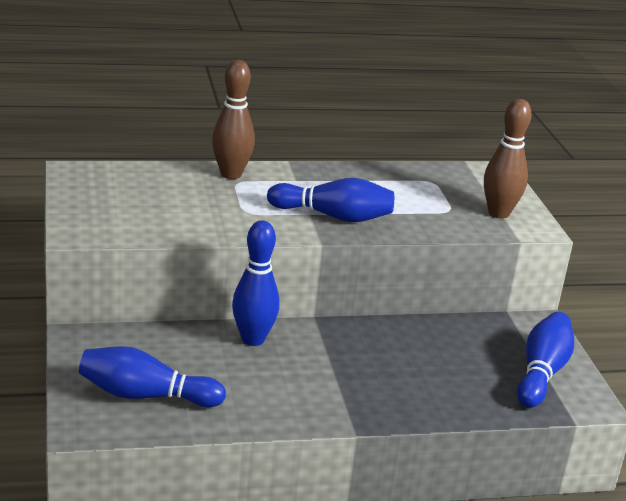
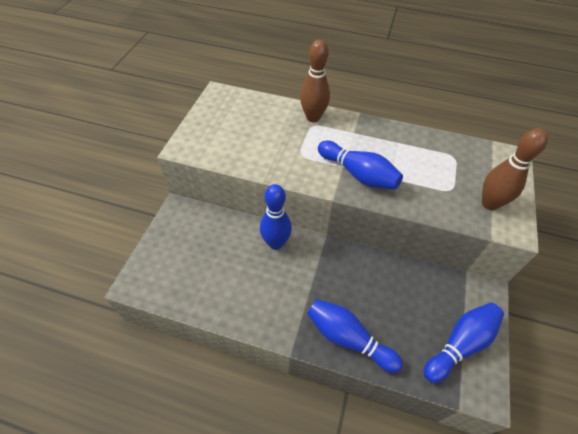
camera: 30 degrees right, 25 degrees up
(145, 395) = (184, 270): blue bowling pin -> blue bowling pin (348, 338)

